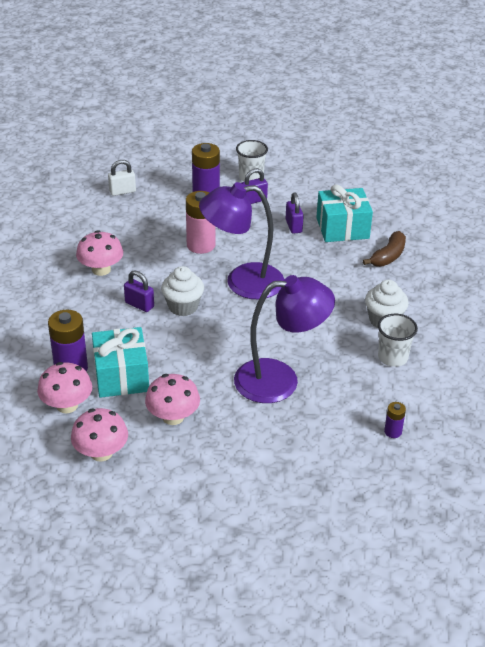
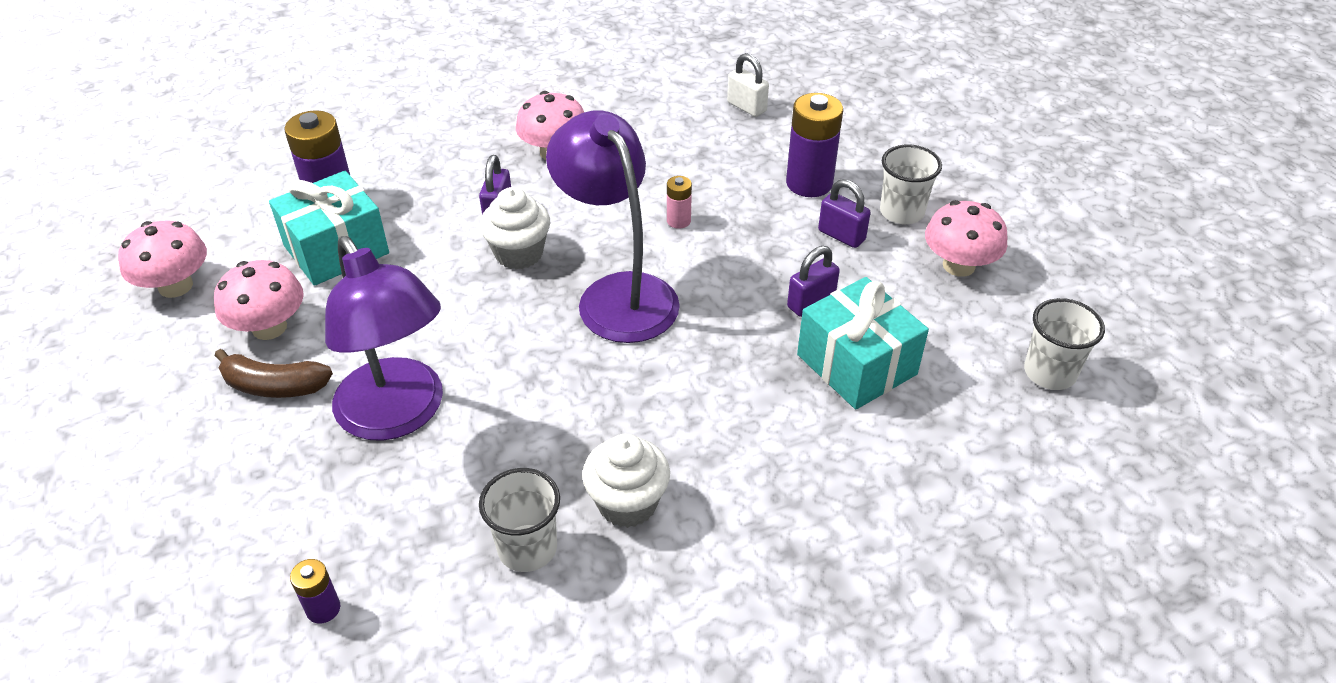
camera: 65 degrees right, 5 degrees up
(67, 405) = (258, 224): pink mushroom -> pink mushroom (958, 265)
(201, 245) = (678, 221): pink battery -> pink battery, size x0.50
(381, 182) = (1049, 373): none -> white cup
(388, 256) = (822, 453): brown banana -> brown banana (274, 386)

